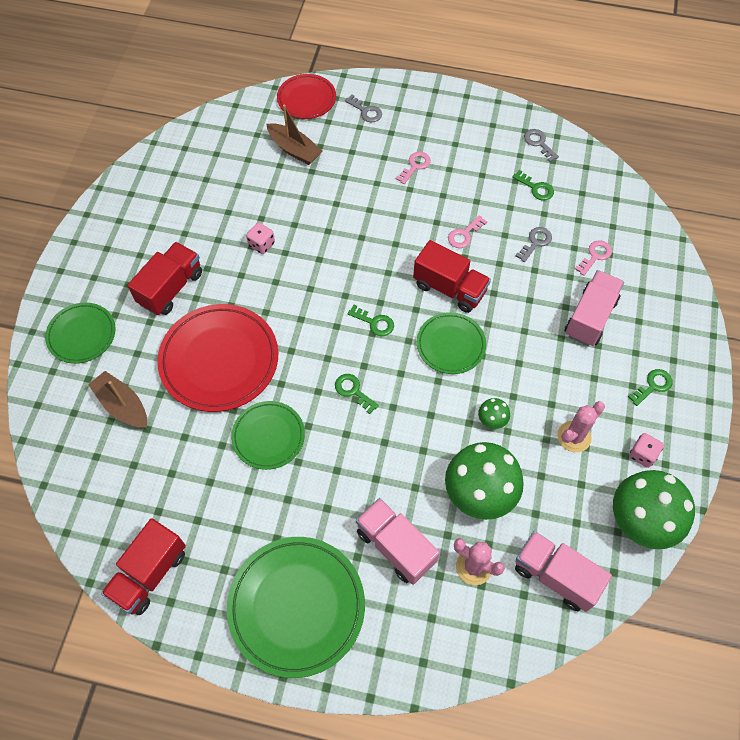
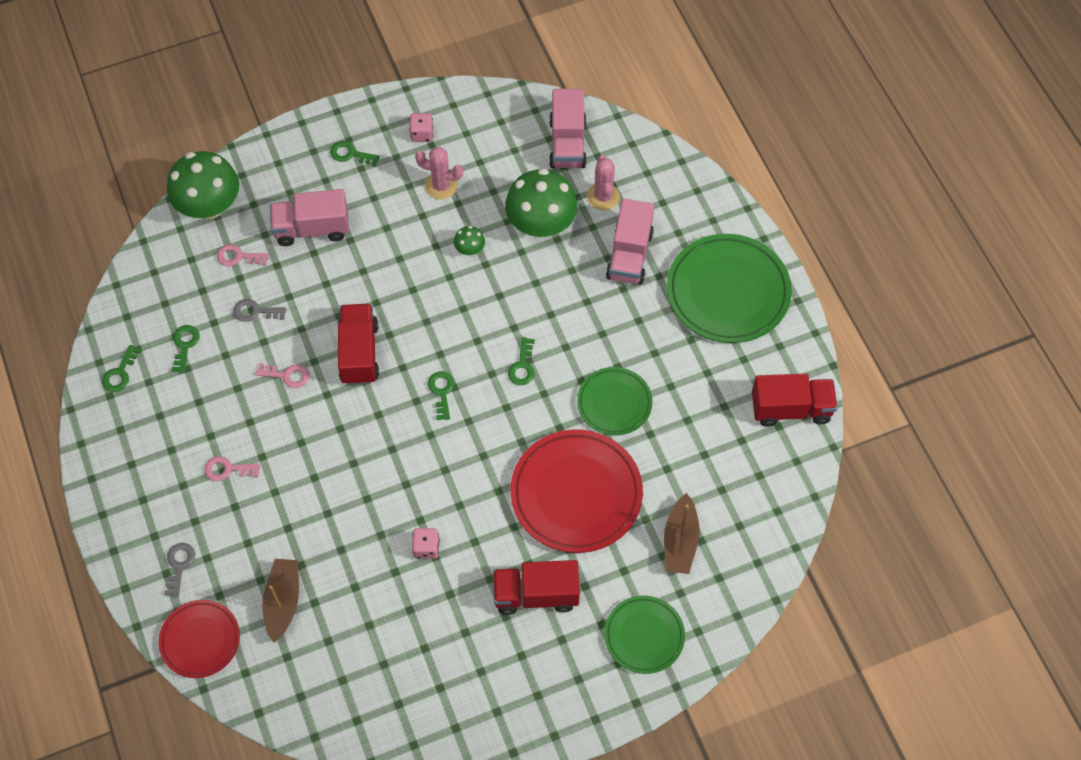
camera: 125 degrees left, 0 degrees up
(450, 345) = (420, 318): green plate -> none
(539, 143) = (120, 373): grey key -> green key
(641, 520) = (479, 111): green mushroom -> green mushroom (209, 206)

